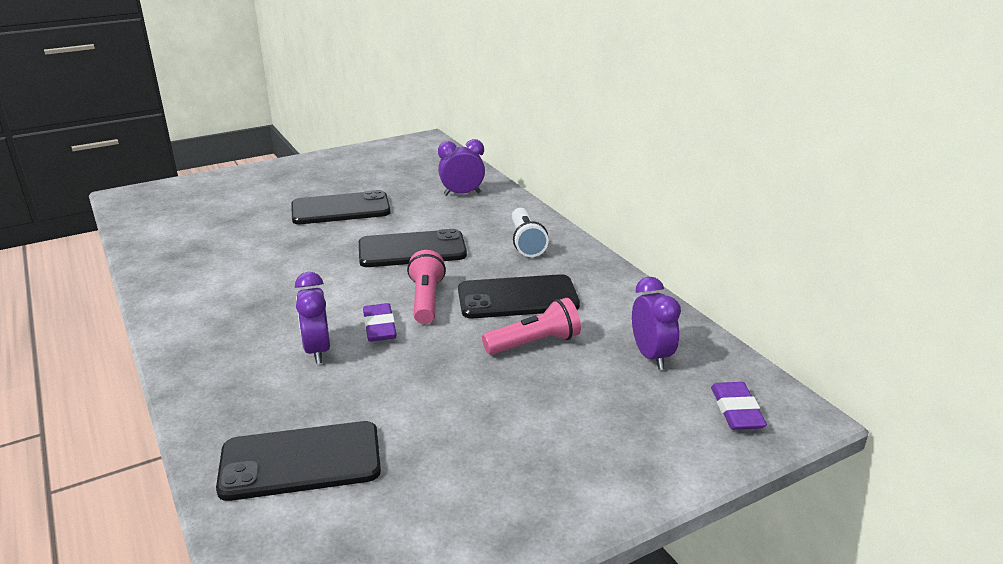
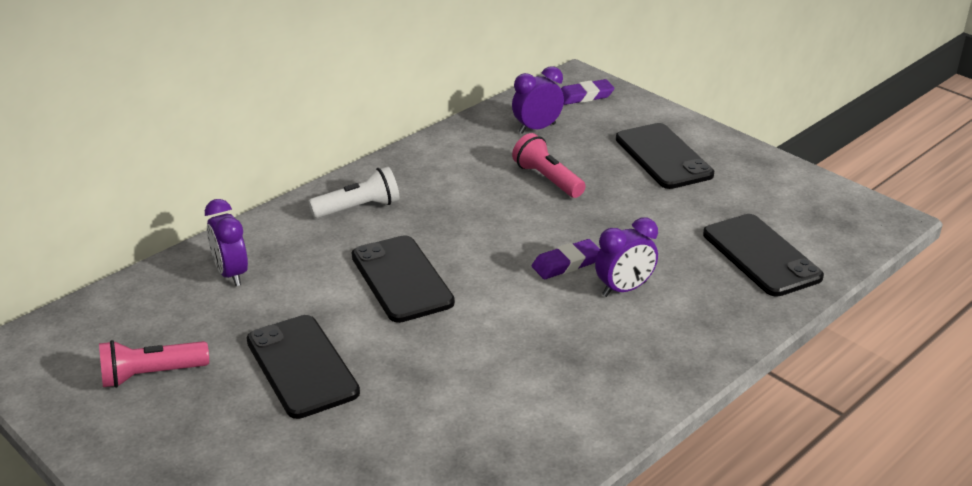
camera: 105 degrees left, 5 degrees up
(426, 300) = (505, 247): pink flashlight -> pink flashlight (151, 375)
(517, 298) = (477, 197): black phone -> black phone (663, 157)

